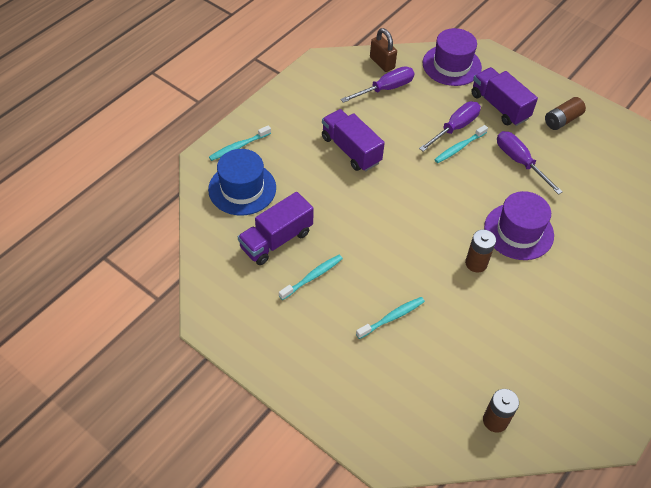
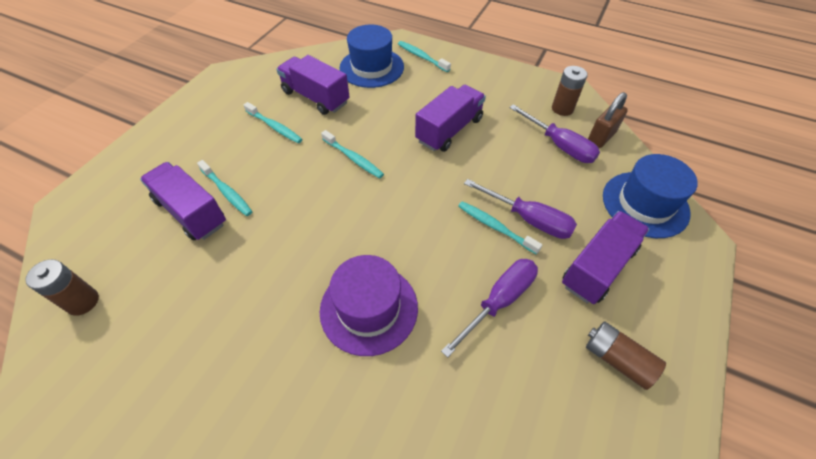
camera: 80 degrees right, 0 degrees up
(370, 221) = (353, 158): none -> turquoise toothbrush
(411, 345) = (191, 212): none -> purple truck
(451, 65) = (645, 204): purple hat -> blue hat
(476, 263) = (308, 263): brown battery -> brown battery (562, 109)

